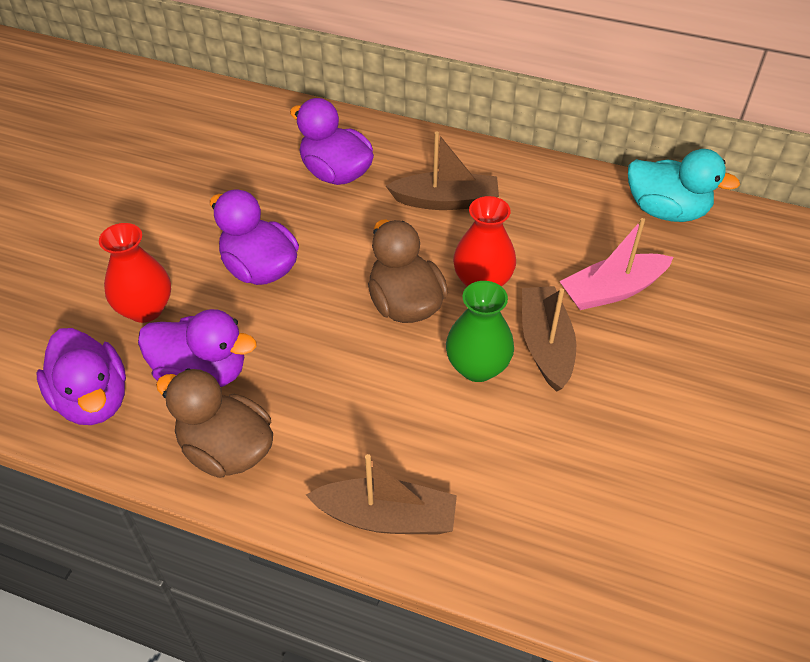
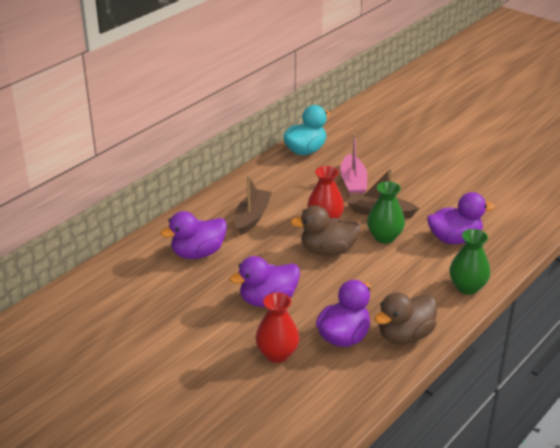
camera: 70 degrees left, 15 degrees down
(93, 400) = (344, 386): purple duck -> purple duck (454, 239)
(387, 517) = (467, 287): brown boat -> green vase

